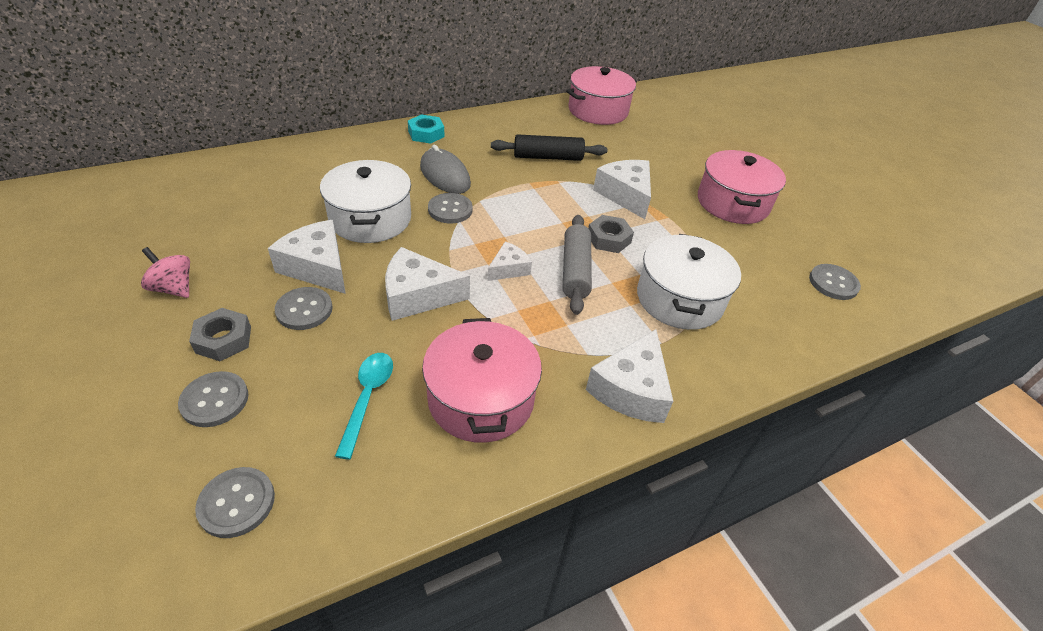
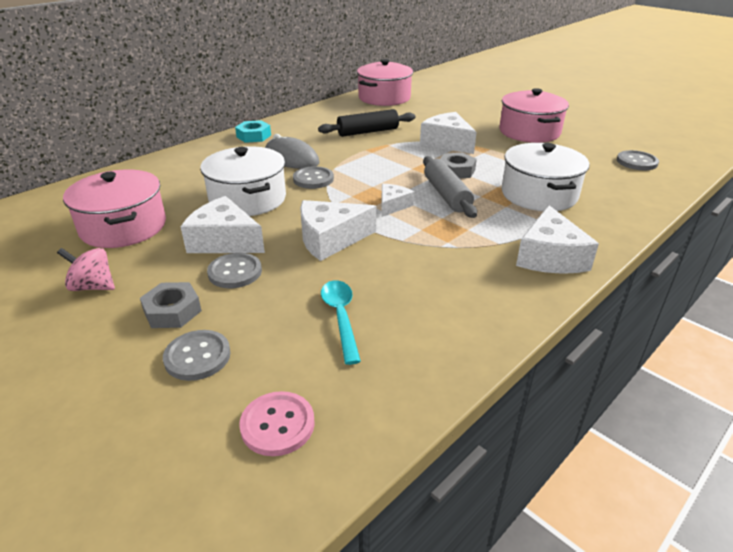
camera: 15 degrees left, 10 degrees down
(237, 503) = (277, 425): grey button -> pink button
(481, 398) = (438, 292): pink pot -> pink pot (124, 227)

